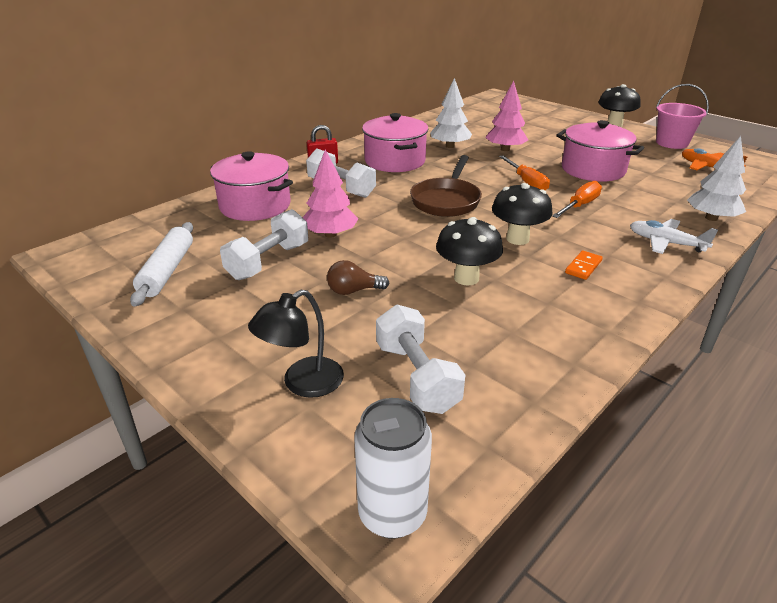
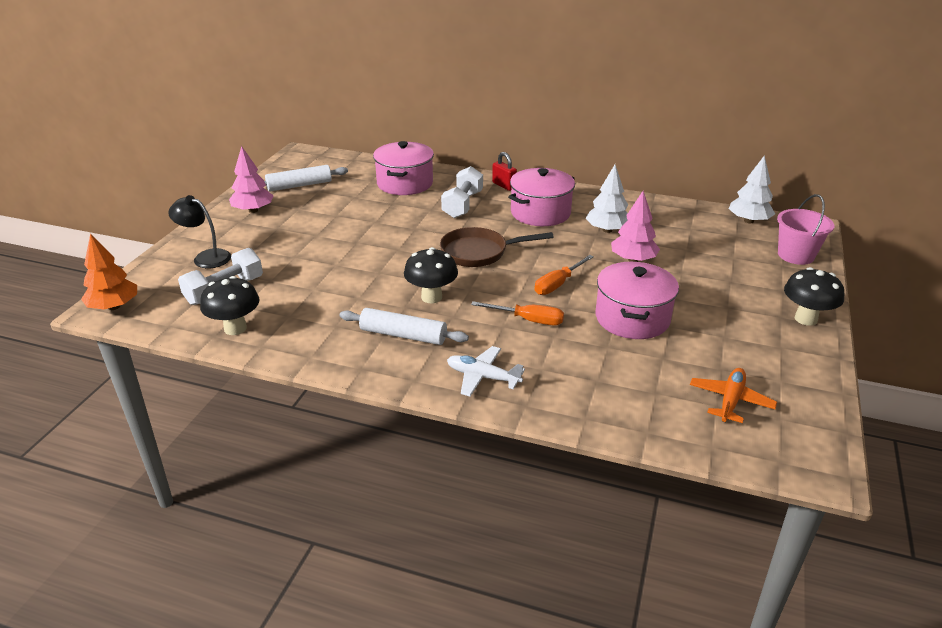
camera: 65 degrees right, 0 degrees up
(268, 261) = (329, 211): white dumbbell -> none
(330, 234) = (381, 221): pink tree -> pink tree (253, 210)
(353, 291) = (309, 248): brown light bulb -> none
(392, 514) = (114, 307): white can -> orange tree
(466, 278) = (351, 285): black mushroom -> black mushroom (235, 328)
(583, 267) = (403, 335): orange domino -> white rolling pin
(666, 243) = (483, 377): white plane -> white plane turned 75 degrees counterclockwise
(672, 143) = (793, 368): pink bucket -> pink bucket (796, 255)
(711, 218) = (569, 405): white tree -> white tree (749, 221)

